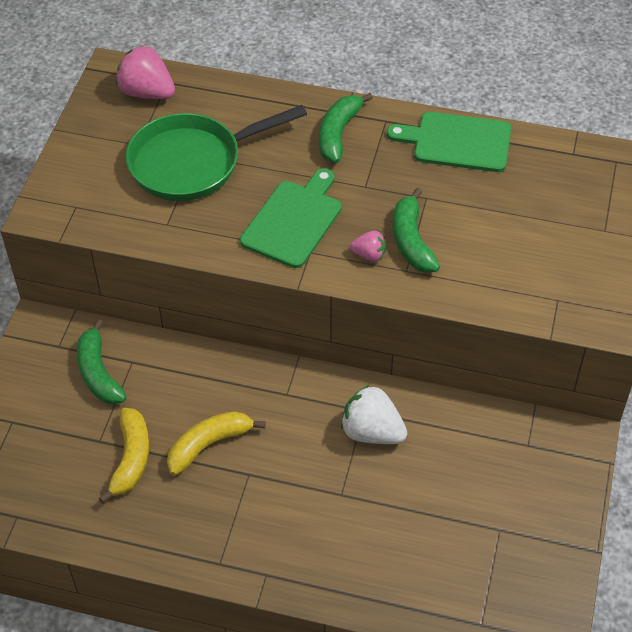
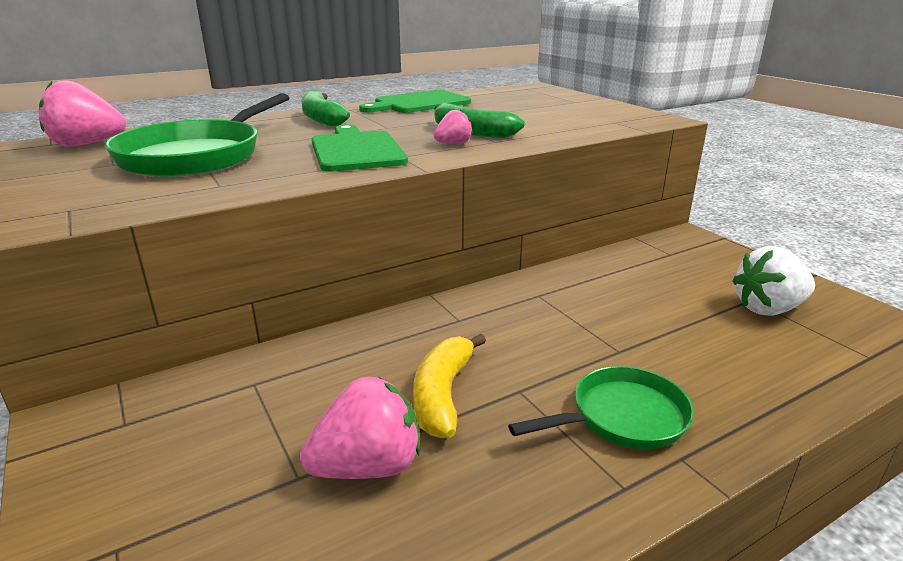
camera: 45 degrees left, 25 degrees down
(98, 373) = (217, 416): green banana -> none
(131, 459) = (368, 466): yellow banana -> pink strawberry
(273, 532) = (622, 417): none -> green pan
(372, 432) = (567, 302): white strawberry -> white strawberry (768, 309)

